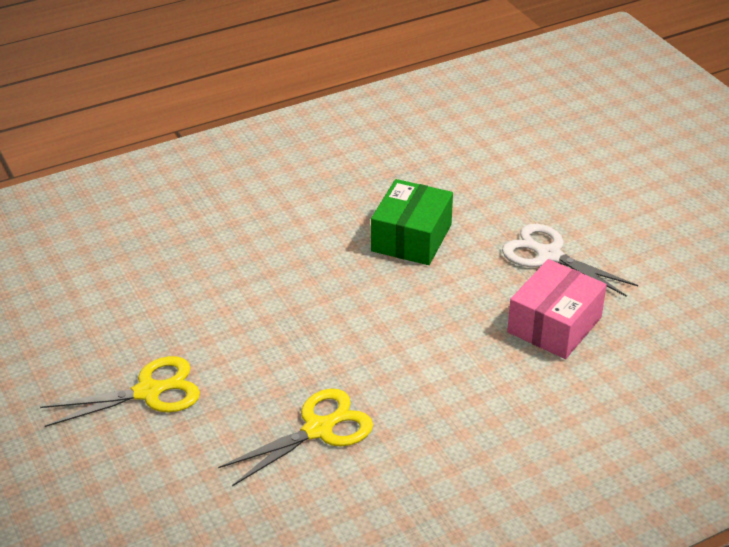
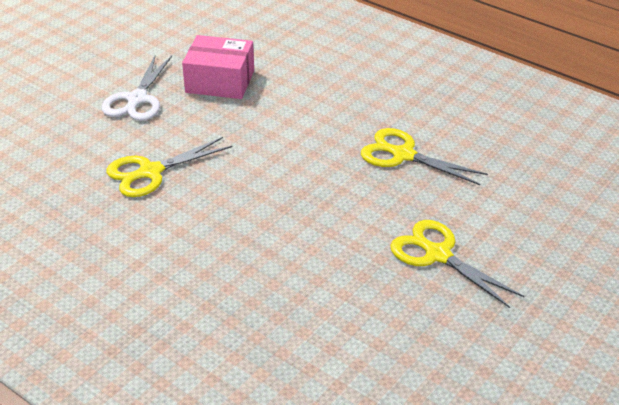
camera: 115 degrees left, 0 degrees up
(411, 238) = (150, 172): green box -> yellow scissors

